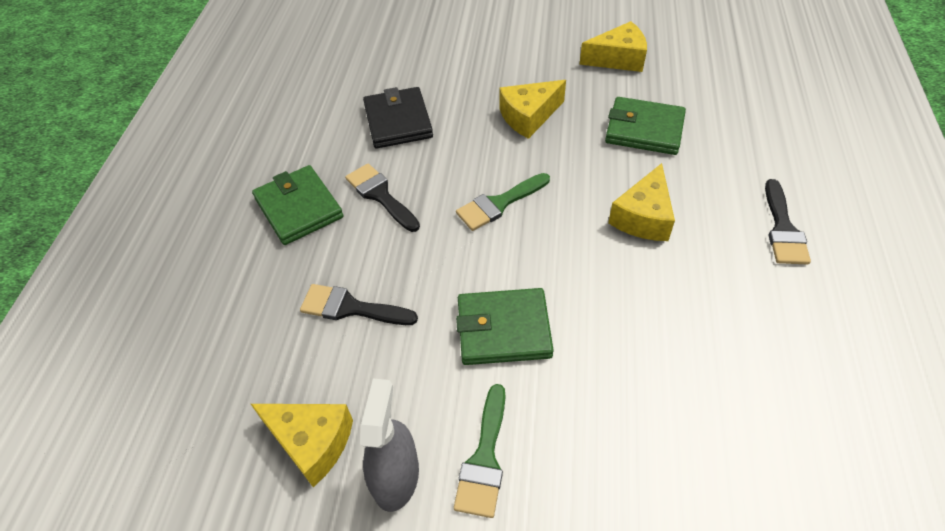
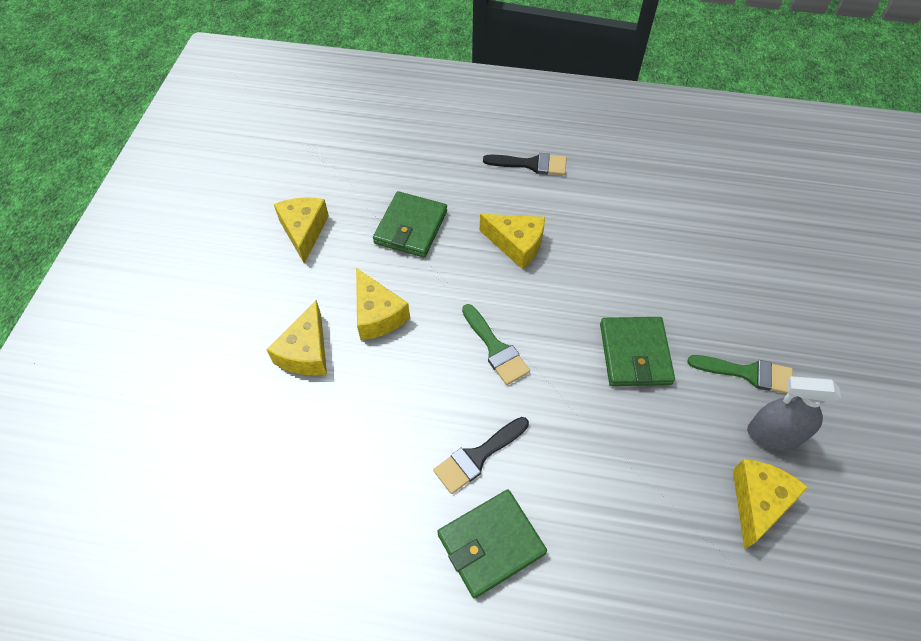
camera: 90 degrees left, 5 degrees up
(350, 308) = (621, 478): black brush -> none
(398, 121) = (363, 441): black wallet -> none
(483, 78) = (306, 352): none -> yellow cheese

